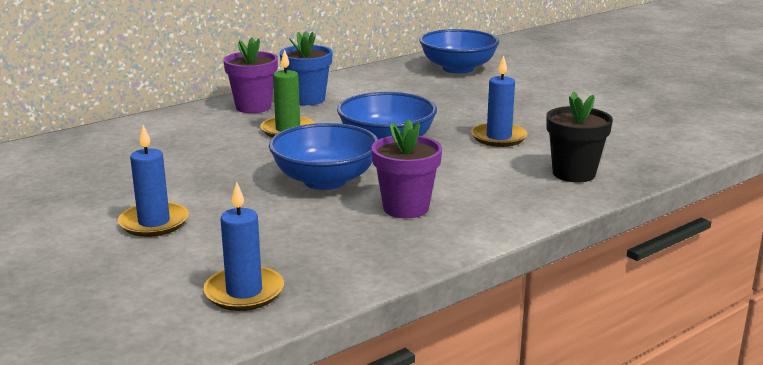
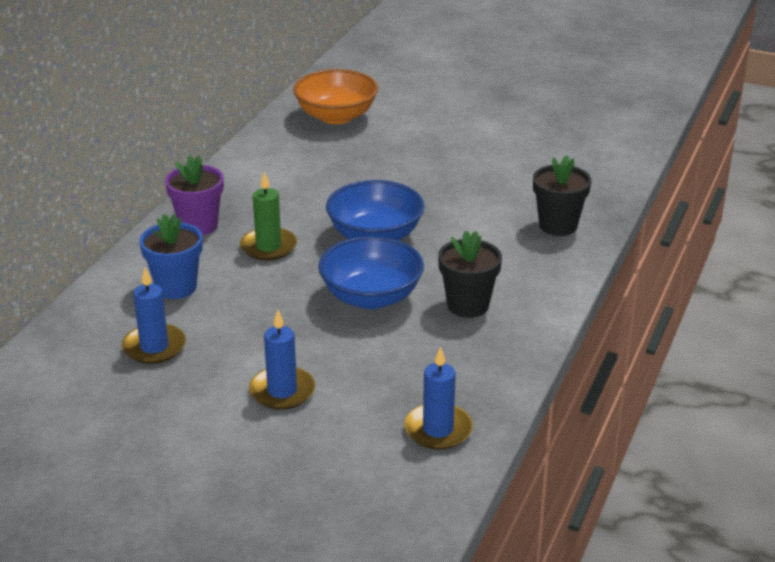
camera: 30 degrees left, 10 degrees up
(307, 99) = (239, 200): blue flower pot -> blue flower pot (176, 287)
(406, 208) = (468, 305): purple flower pot -> black flower pot
(458, 68) = (336, 116): blue bowl -> orange bowl
(498, 137) = (461, 201): blue candle -> blue candle (154, 347)

